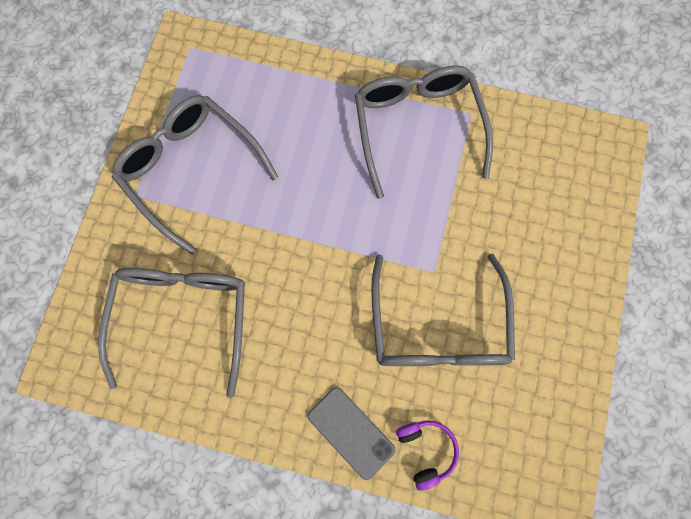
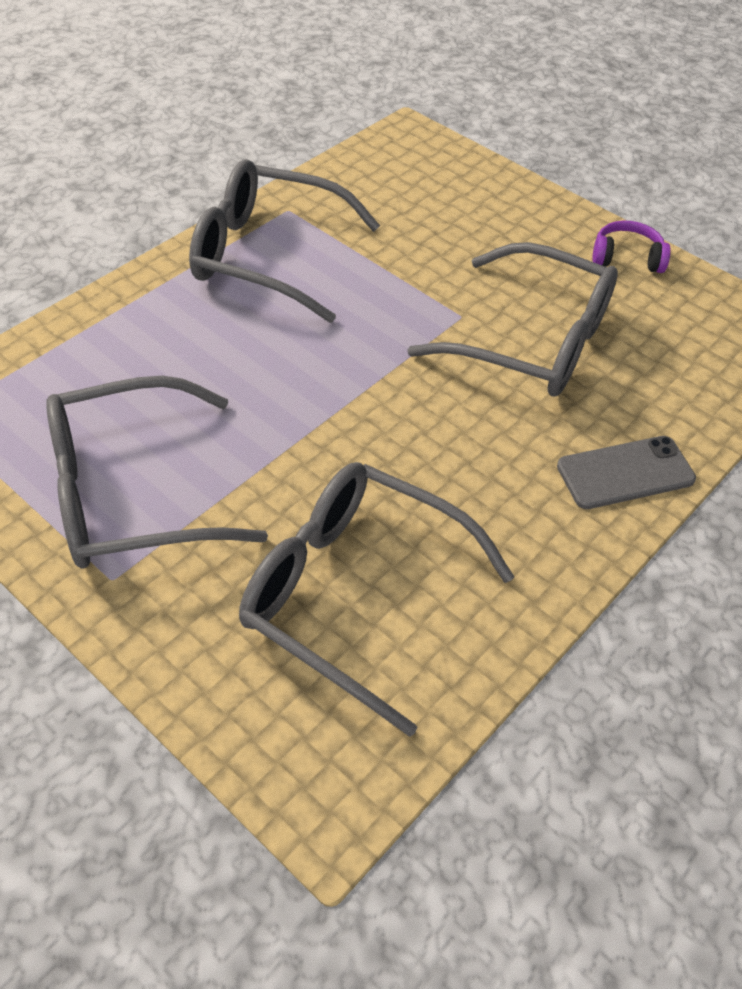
camera: 65 degrees left, 25 degrees down
(426, 450) = (680, 412): purple headphones -> purple headphones (626, 258)

